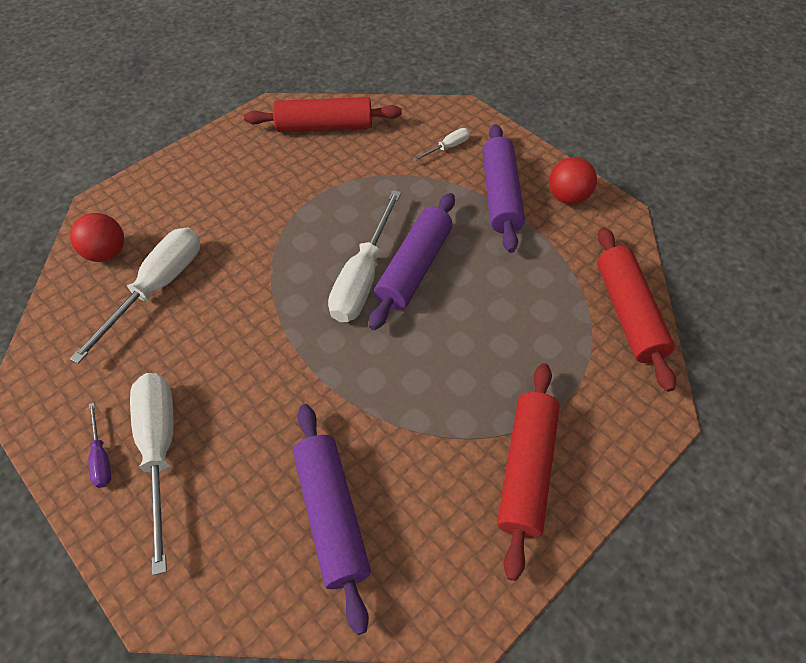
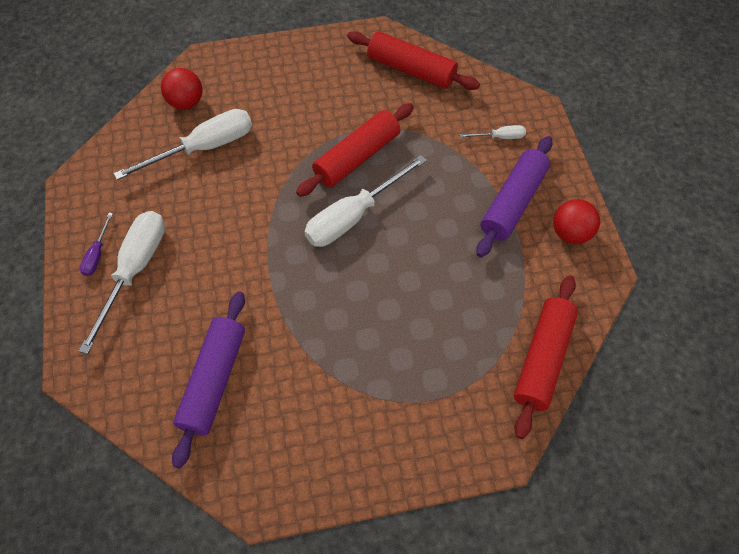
camera: 30 degrees right, 5 degrees up
(414, 268) = (397, 229): purple rolling pin -> none
(526, 469) = (368, 430): red rolling pin -> red rolling pin (357, 157)

